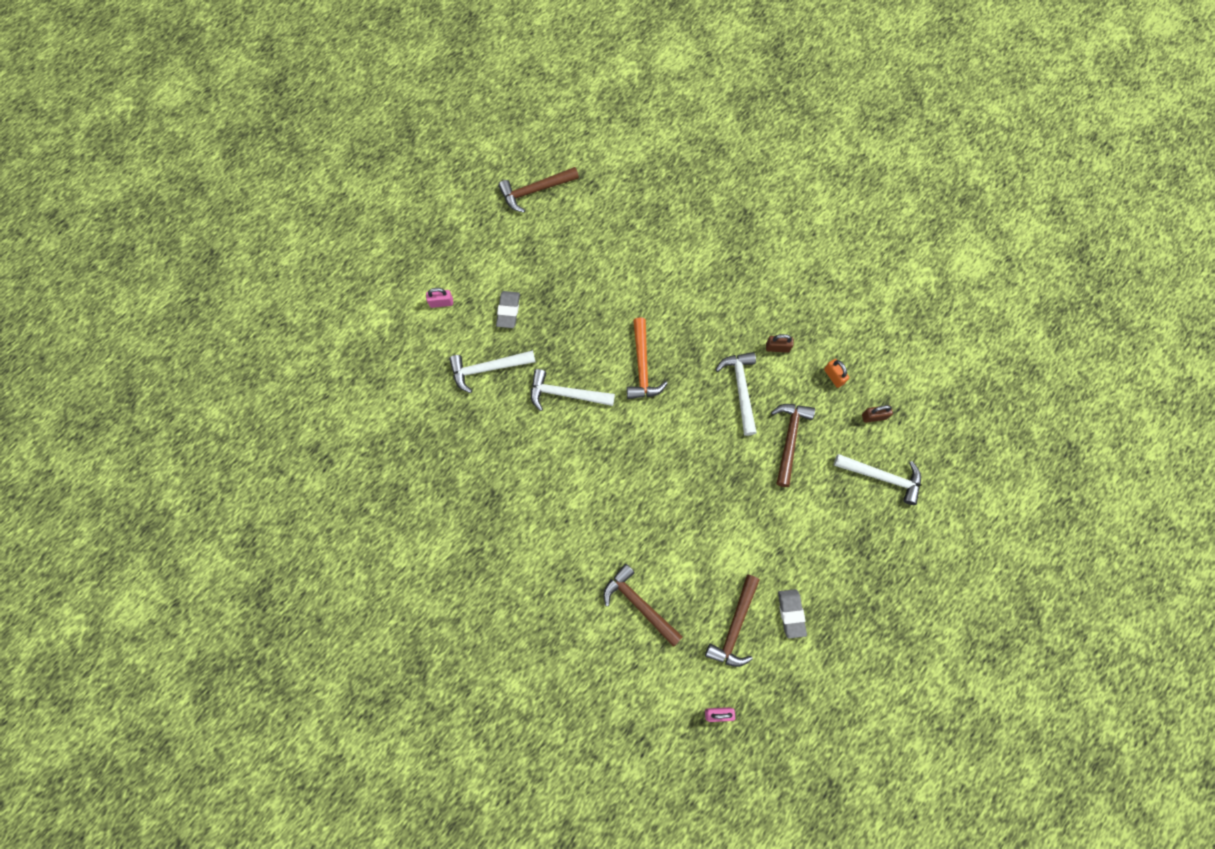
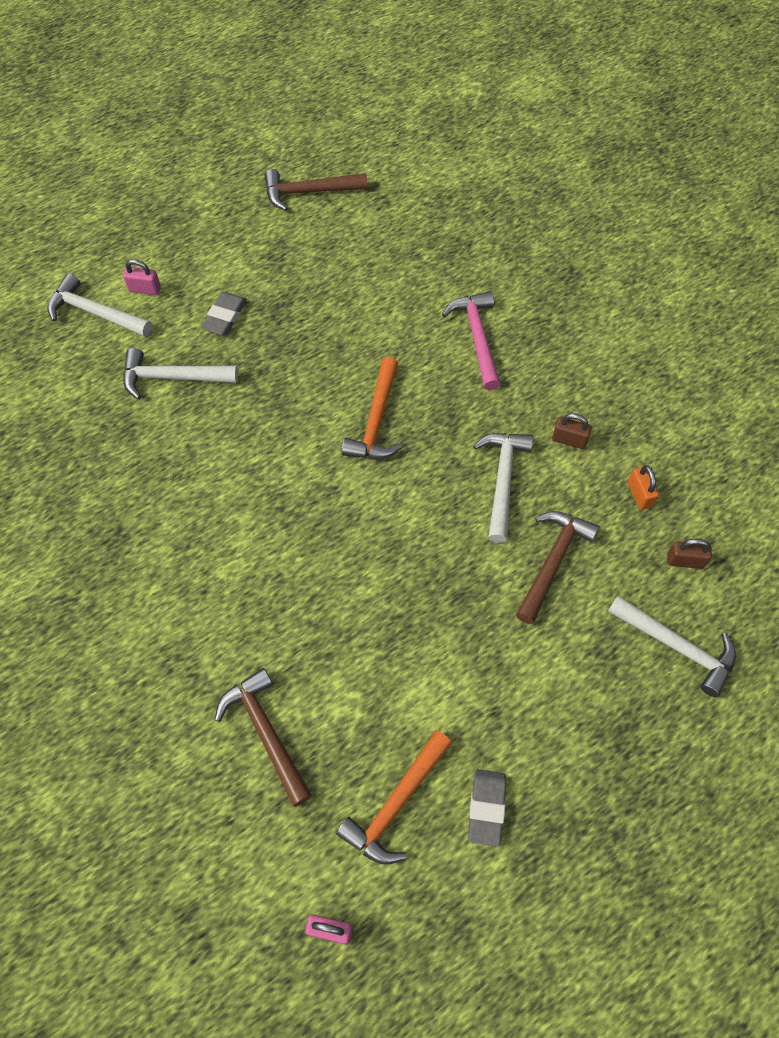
camera: 15 degrees right, 10 degrees down
(566, 394) = (263, 431): white hammer -> white hammer (95, 313)
(693, 284) = (477, 338): none -> pink hammer
(735, 626) = (396, 804): brown hammer -> orange hammer

